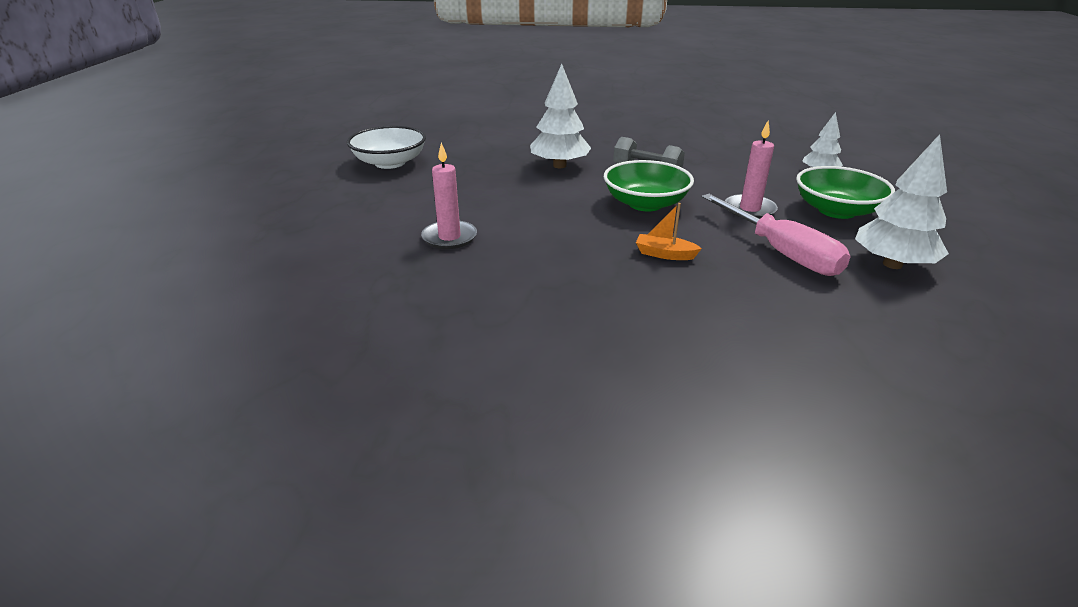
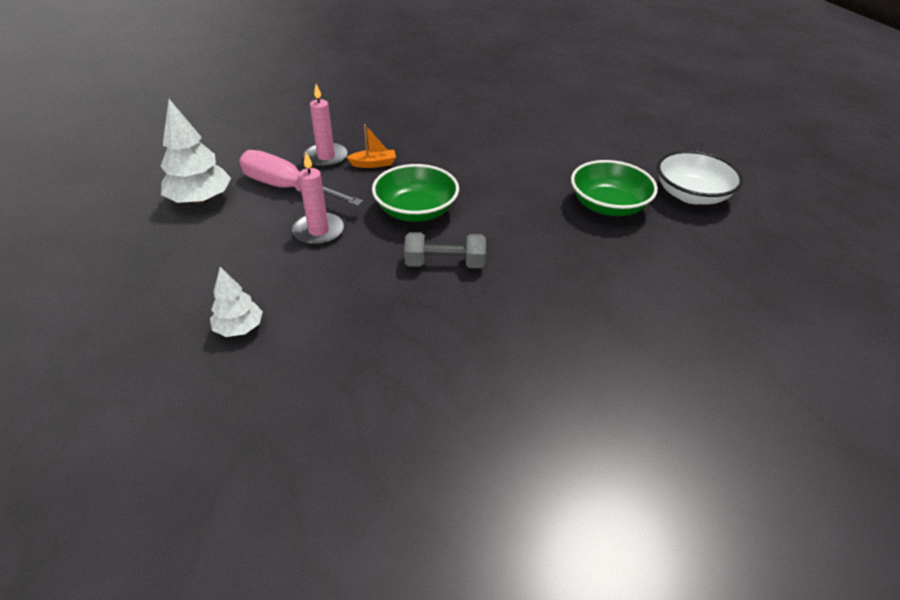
camera: 150 degrees right, 10 degrees up
(449, 237) = (527, 138): pink candle -> pink candle (326, 157)
(559, 165) = (539, 242): white tree -> none
(836, 210) = (232, 255): green bowl -> green bowl (608, 206)

